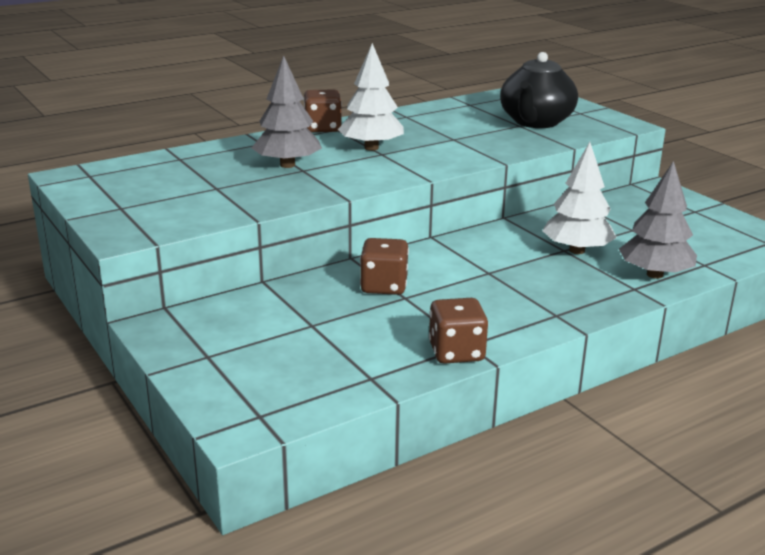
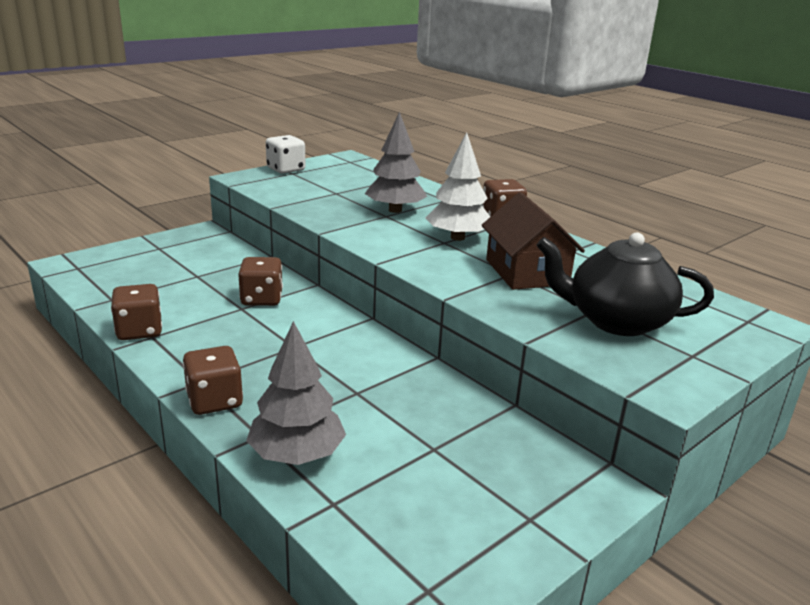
camera: 80 degrees right, 0 degrees up
(102, 211) = (286, 169): none -> white dice
(451, 134) = (526, 272): none -> brown house
(577, 250) = (356, 401): white tree -> none
(588, 307) = (215, 401): none -> brown dice

